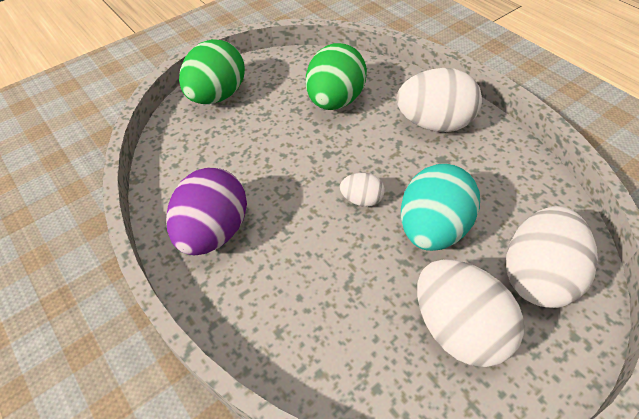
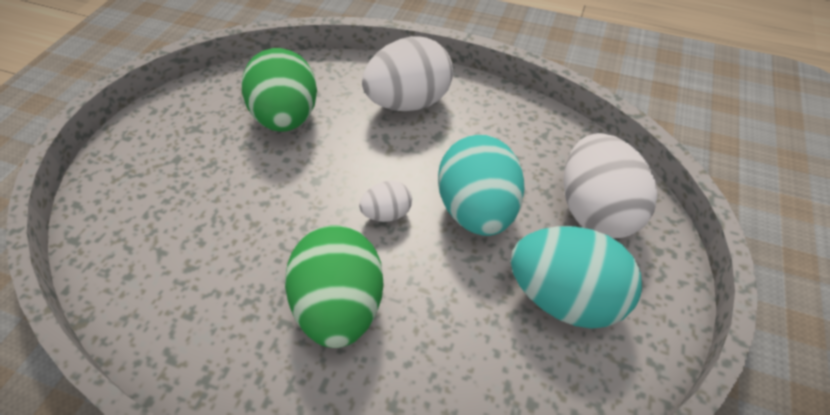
camera: 35 degrees left, 0 degrees up
(214, 232) = (238, 333): purple egg -> none
(217, 96) = (131, 167): green egg -> green egg (340, 307)
(459, 329) = (565, 298): white egg -> turquoise egg

